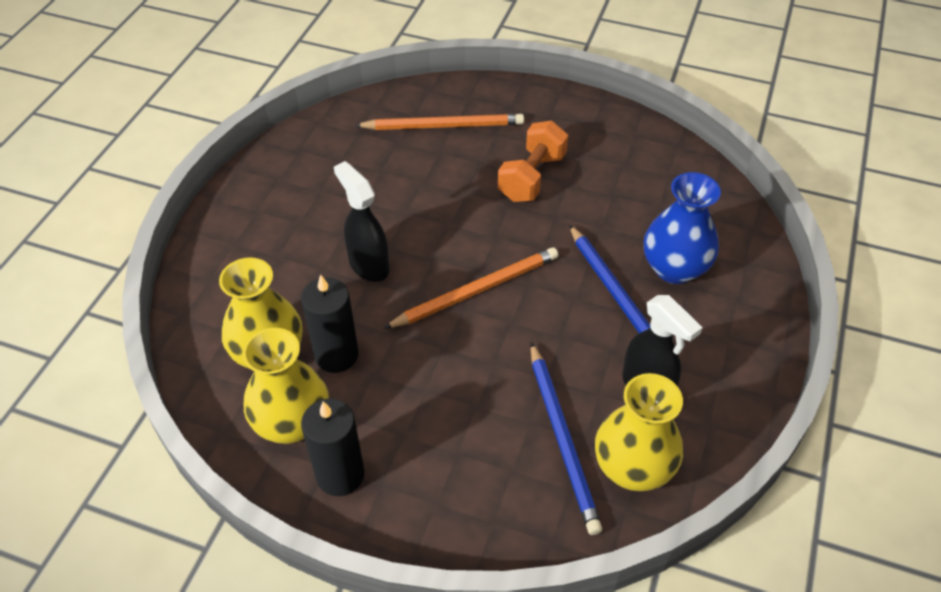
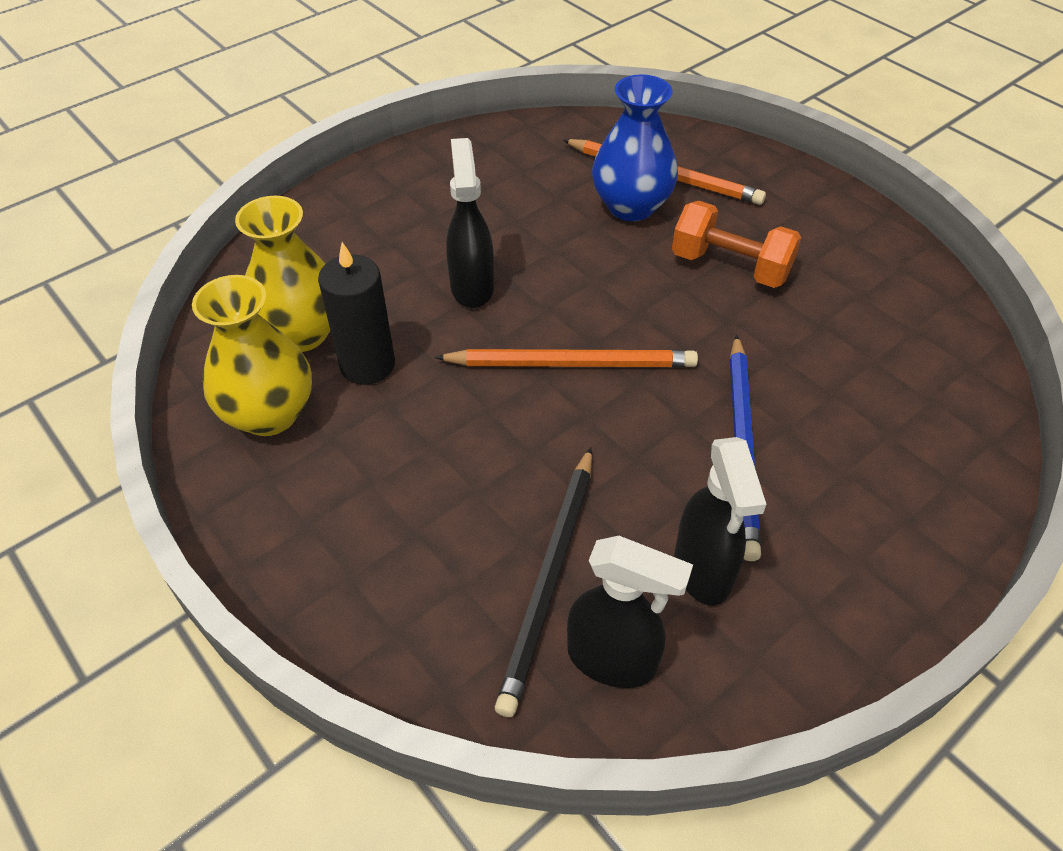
camera: 30 degrees right, 0 degrees up
(340, 475) = (274, 492): black candle -> none
(532, 177) = (730, 266): orange dumbbell -> orange dumbbell turned 60 degrees clockwise
(562, 439) = (549, 578): blue pencil -> black pencil
(632, 468) = (612, 660): yellow vase -> black spray bottle
(674, 268) = (843, 443): blue vase -> blue vase (631, 206)

